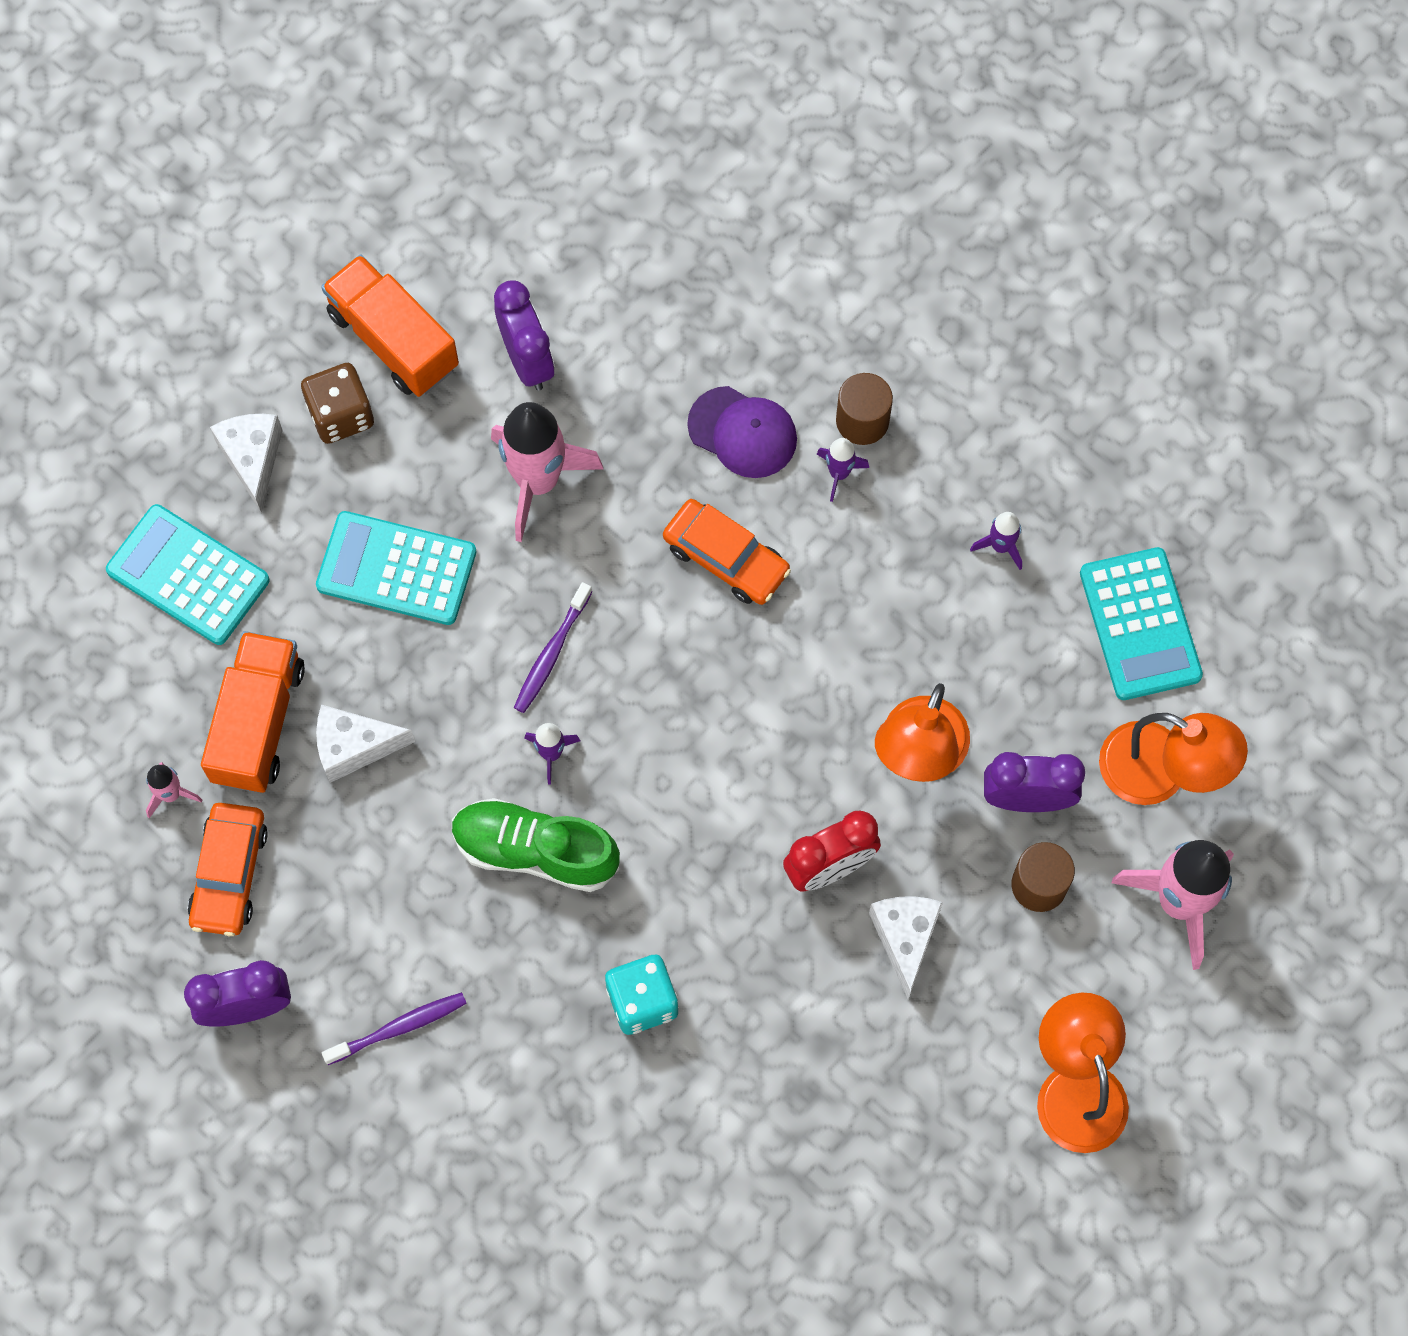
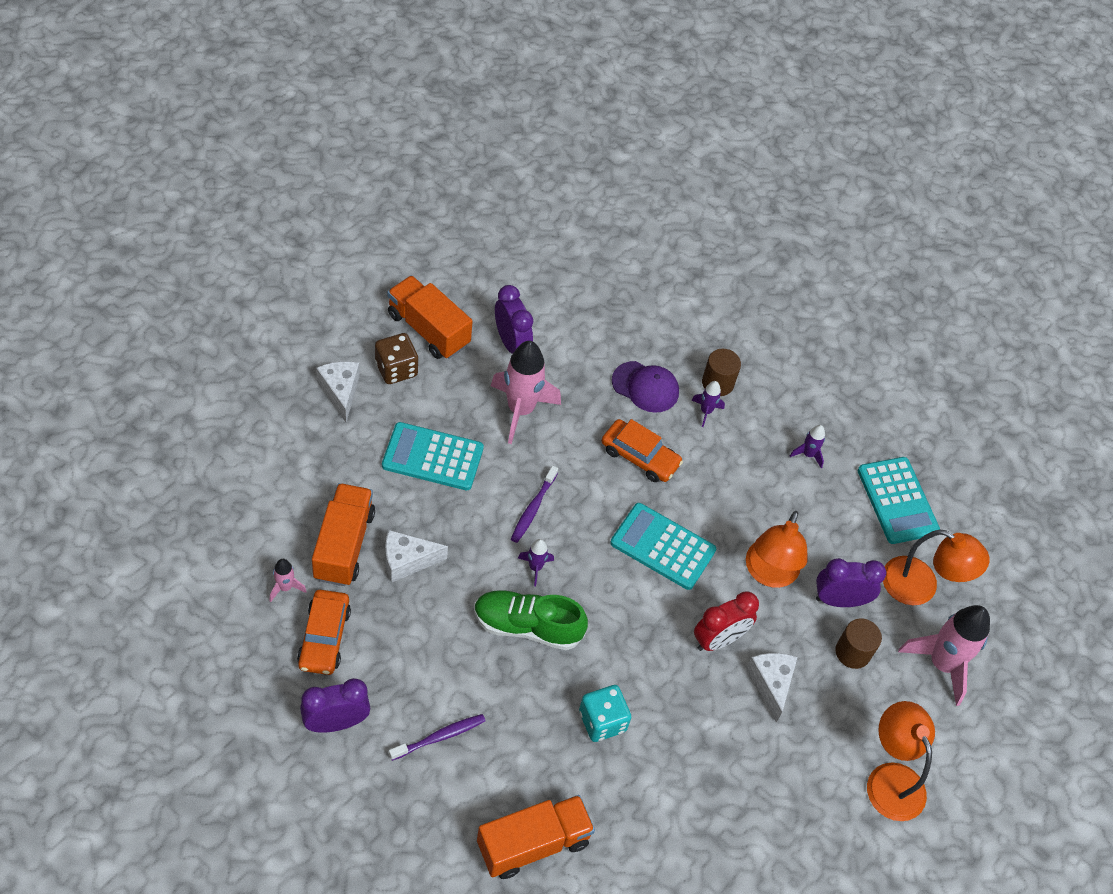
camera: 10 degrees left, 15 degrees down
(188, 575) = (298, 457): turquoise calculator -> turquoise calculator (663, 546)
(531, 1188) = (533, 844): none -> orange truck

